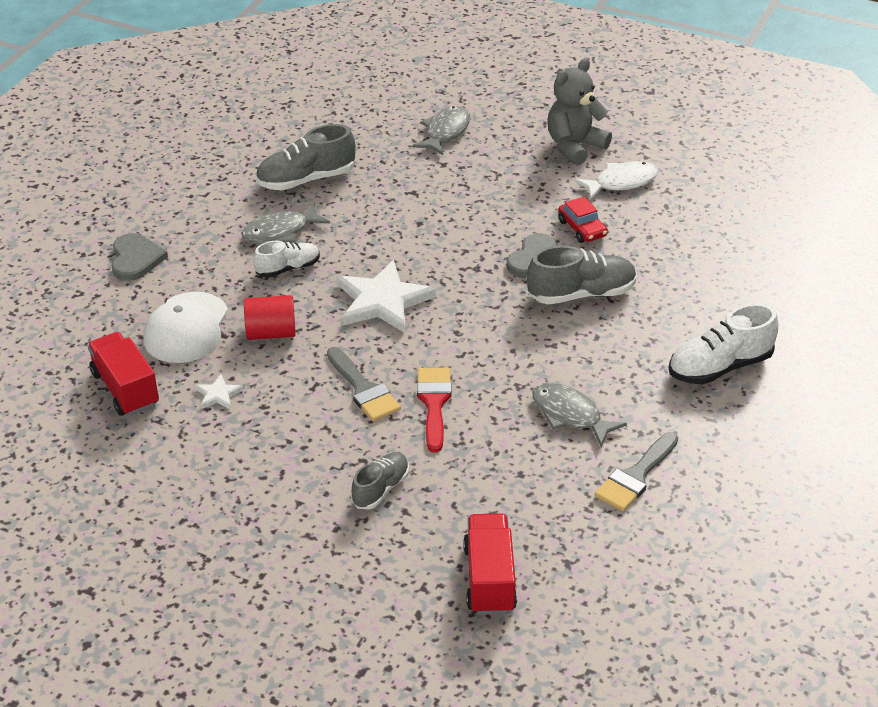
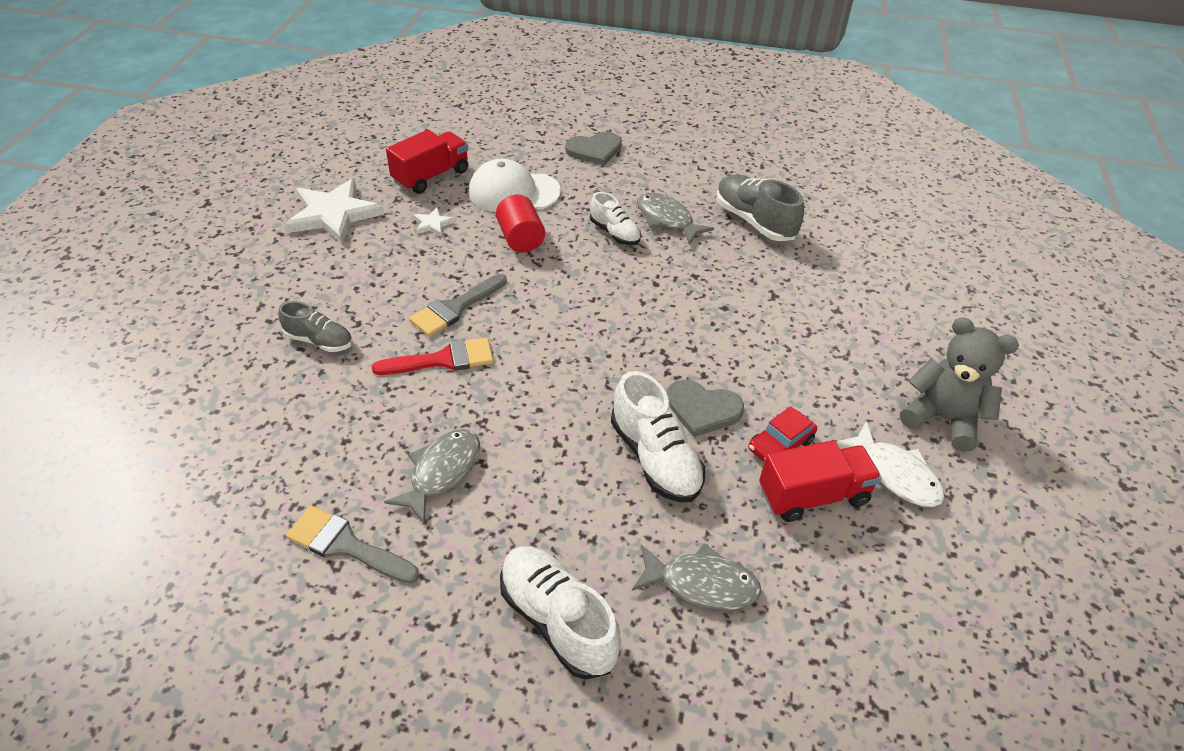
camera: 75 degrees right, 5 degrees up
(383, 301) = (588, 301): white star -> white star (333, 214)
(445, 132) = (896, 303): grey fish -> grey fish (701, 584)
(489, 579) = (195, 435): red truck -> red truck (813, 495)
(581, 294) = (655, 458): grey shoe -> white shoe

